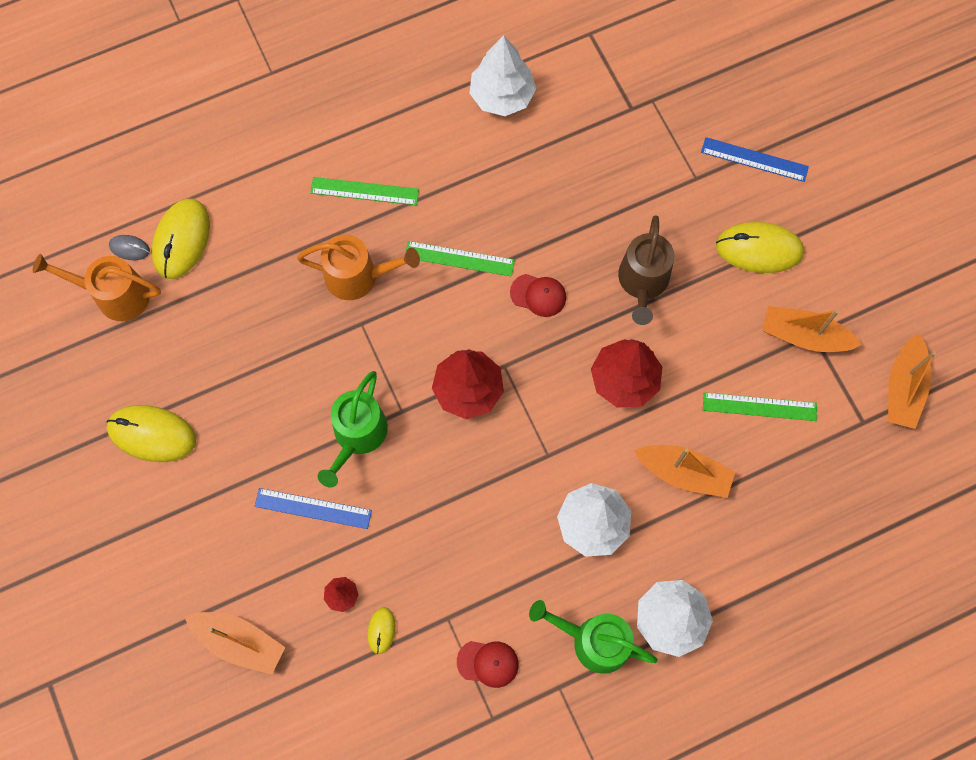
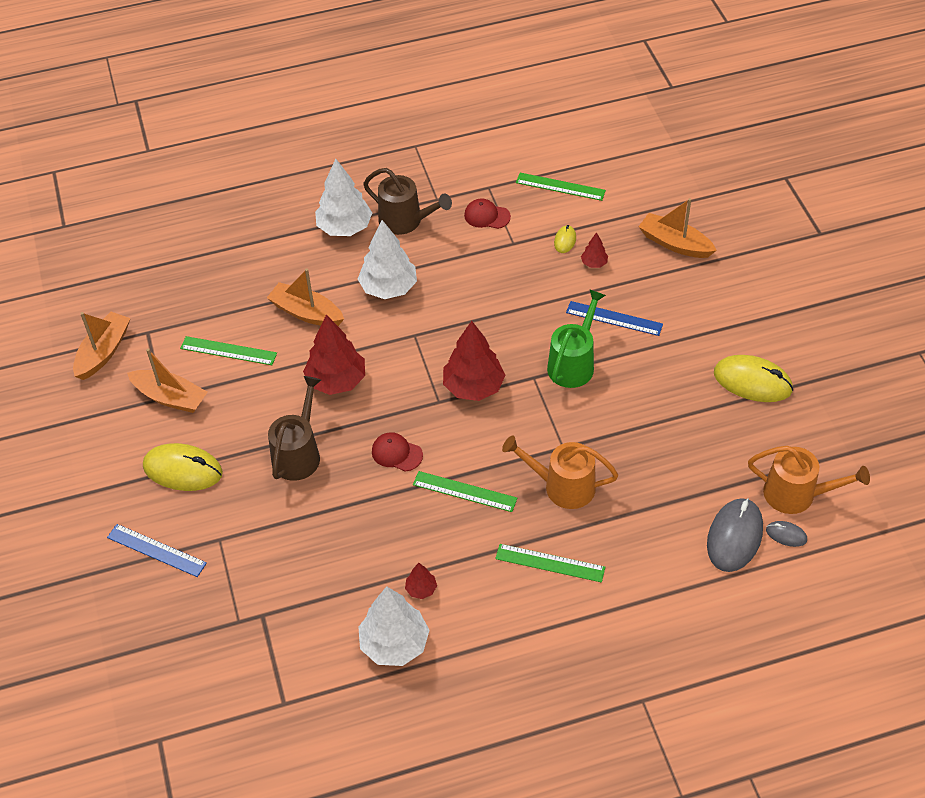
camera: 170 degrees left, 20 degrees down
(181, 240) = (734, 537): yellow mouse -> grey mouse
(395, 731) = (560, 186): none -> green ruler
(486, 150) = (421, 589): none -> red tree
(594, 641) = (405, 221): green watering can -> brown watering can

